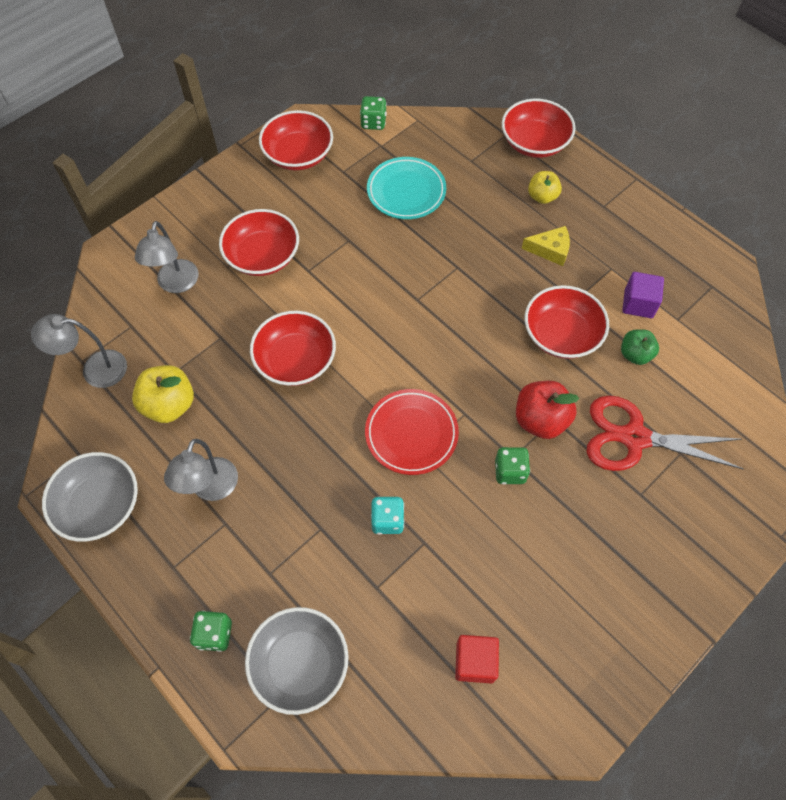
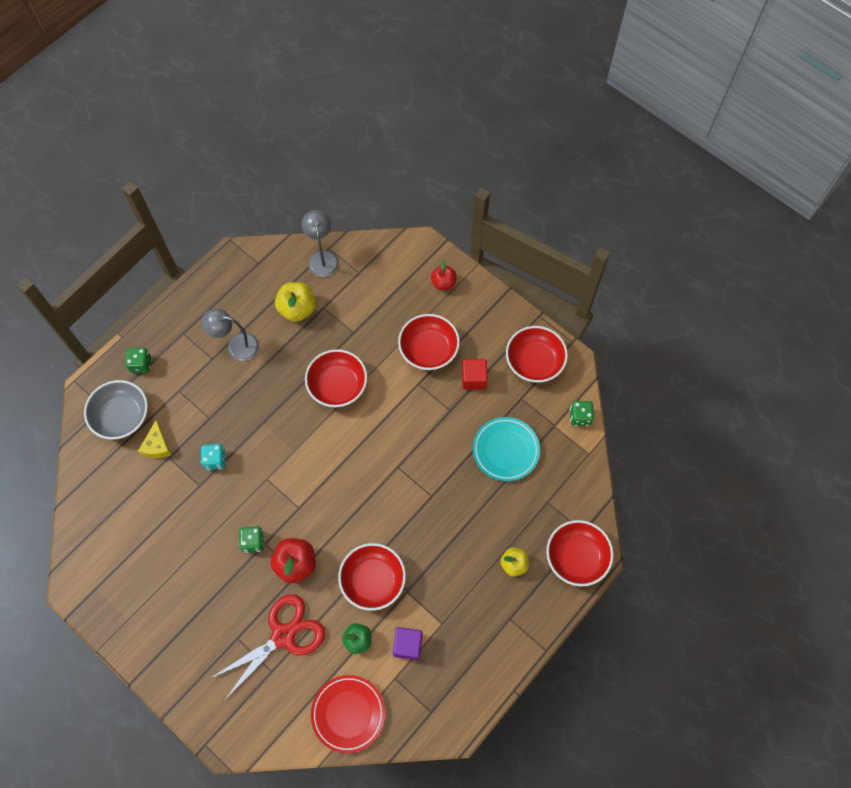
camera: 85 degrees right, 5 degrees up
(99, 505) = (224, 282): grey bowl -> none
(172, 233) = (443, 283): none -> red apple
(176, 284) = (397, 294): grey lamp -> none
(411, 434) = (281, 471): red plate -> red plate (348, 714)
(475, 662) = (120, 522): red cube -> red cube (474, 379)
(550, 250) = (456, 571): yellow cheese -> yellow cheese (157, 445)
(634, 438) = (283, 635): red scissors -> red scissors turned 45 degrees clockwise

